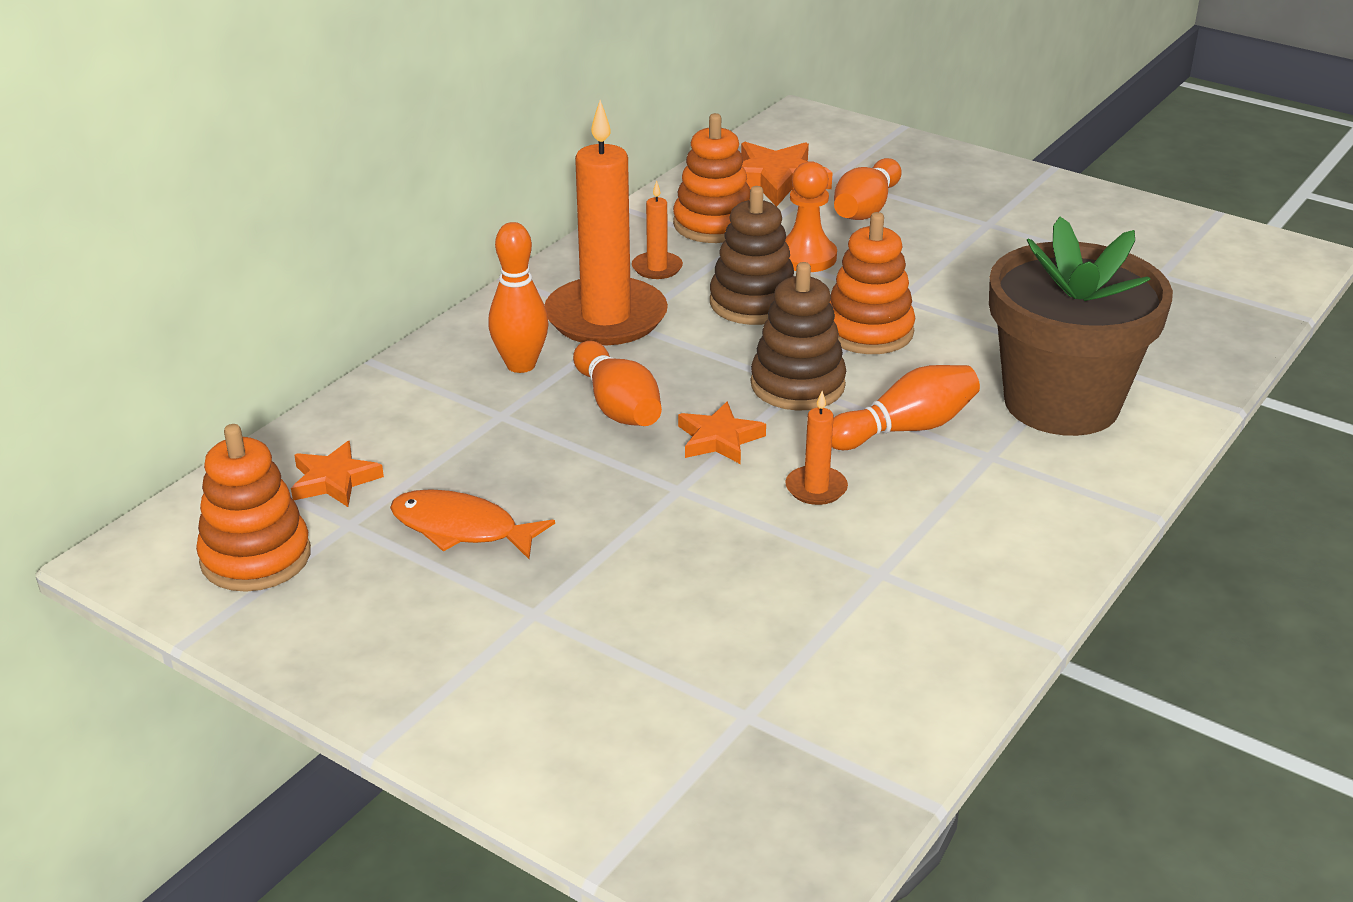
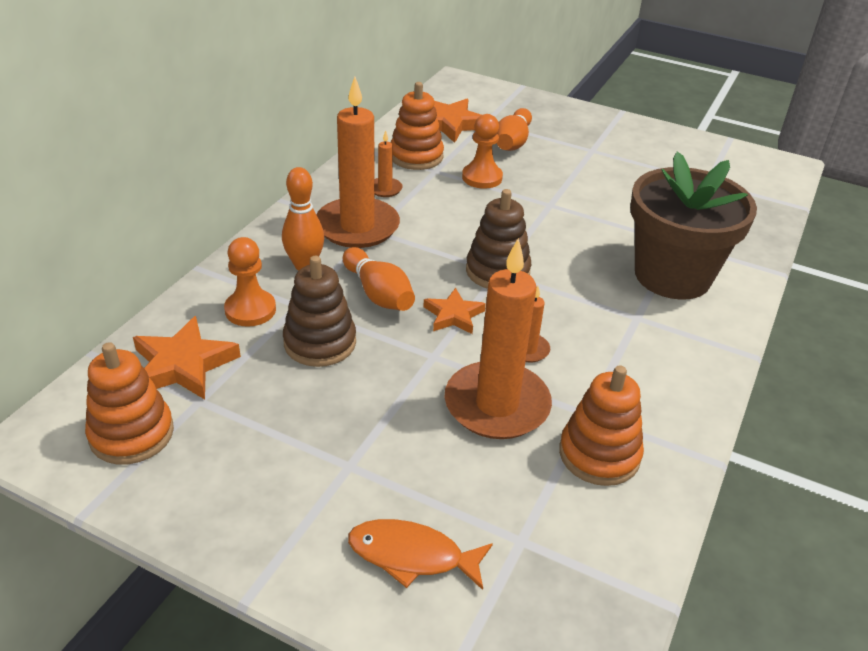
camera: 10 degrees left, 5 degrees up
(334, 480) = (183, 365): orange star -> orange star, size x1.58
(435, 418) = (250, 310): none -> orange pawn
(461, 529) = (284, 399): orange fish -> orange fish (412, 556)
(753, 303) = (454, 212): brown stacking toy -> brown stacking toy (320, 343)
(753, 554) = (497, 405): none -> orange candle
(868, 331) = (535, 229): orange stacking toy -> orange stacking toy (599, 454)
(905, 429) = (576, 300): orange bowling pin -> none

